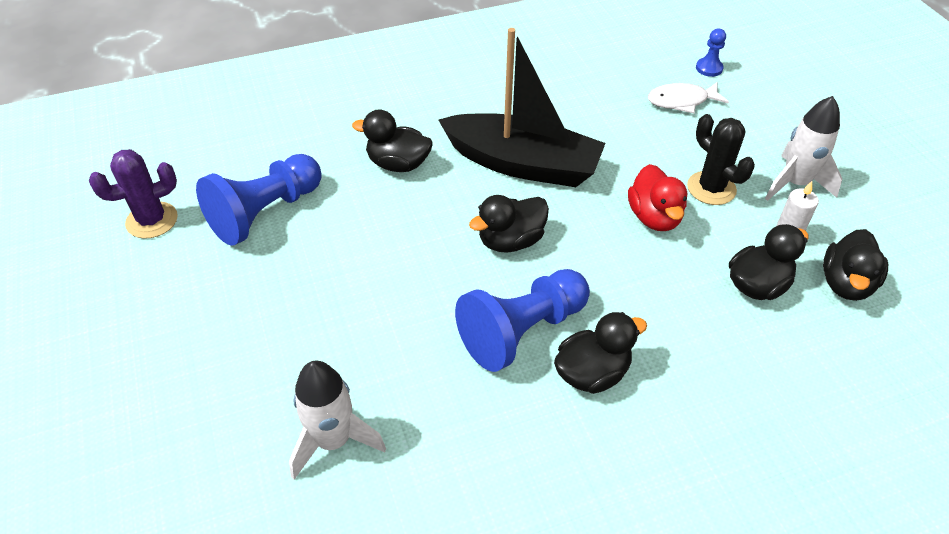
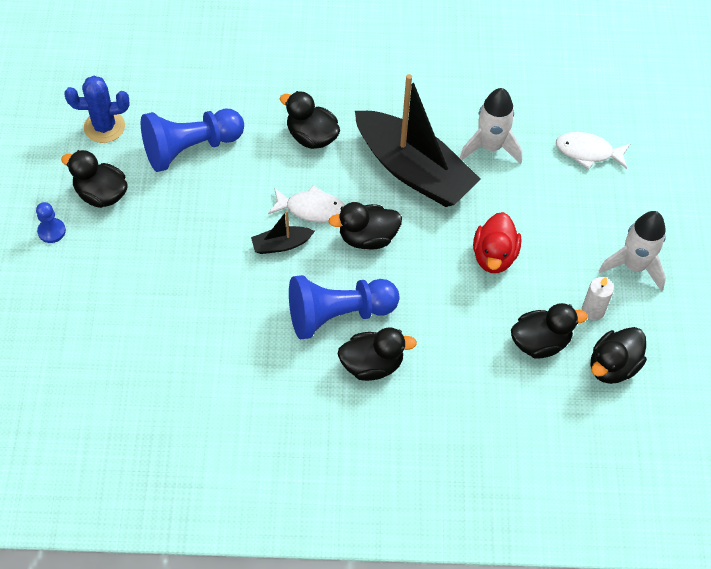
camera: 20 degrees right, 10 degrees up
(152, 220) = (104, 127): purple cactus -> blue cactus
(173, 291) = (101, 194): none -> black duck
(333, 440) = (171, 347): white rocket -> white rocket (490, 147)
(417, 278) = (281, 244): none -> black boat
(433, 231) = (311, 209): none -> white fish
(709, 68) = (636, 125): blue pawn -> blue pawn (51, 231)
(711, 188) = (558, 246): black cactus -> none

